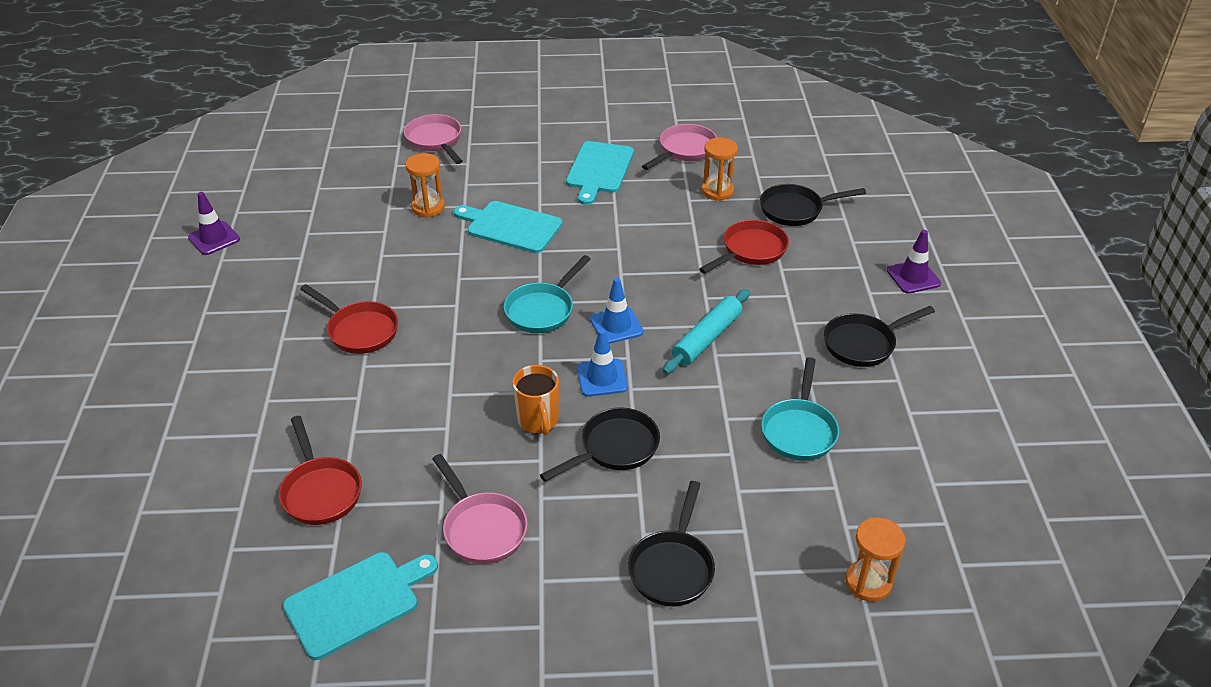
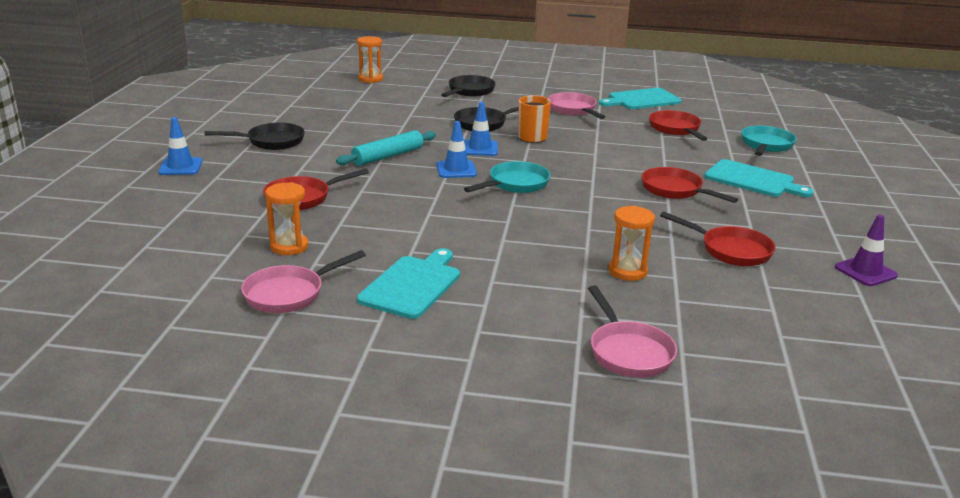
camera: 170 degrees left, 15 degrees down
(329, 245) = (730, 250): none -> red pan
(511, 226) = (533, 243): turquoise cutting board -> turquoise cutting board (752, 180)
(796, 210) = (223, 221): black pan -> none
(799, 430) = (359, 117): turquoise pan -> turquoise pan (766, 145)
(913, 277) = (180, 167): purple traffic cone -> blue traffic cone

